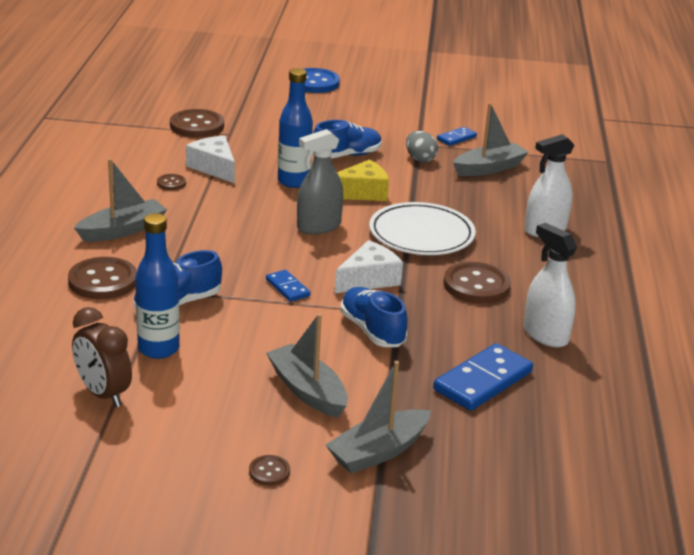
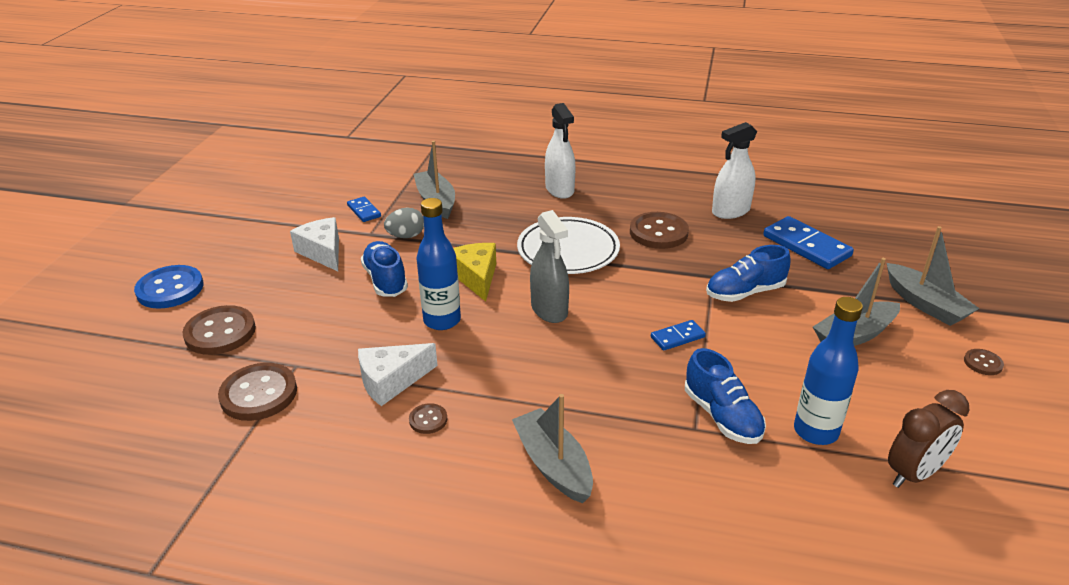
camera: 80 degrees left, 5 degrees up
(103, 281) = (681, 481): brown button -> brown button (220, 332)
(369, 279) = (655, 287): white cheese -> white cheese (323, 252)

